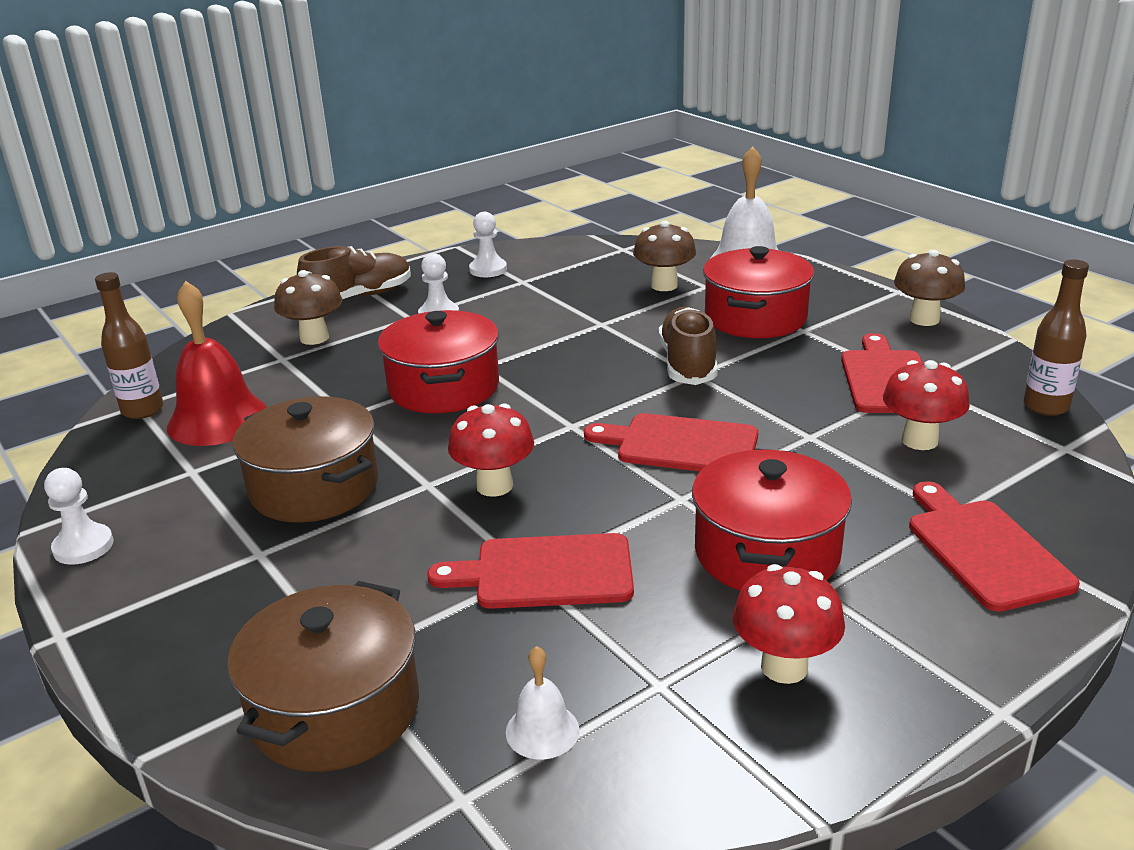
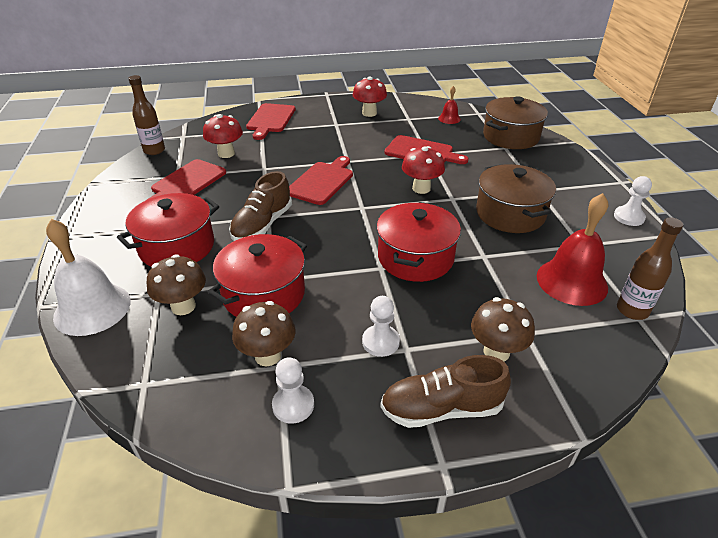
camera: 155 degrees left, 10 degrees up
(542, 730) = (449, 118): white bell -> red bell
(680, 445) = (322, 181): red cutting board -> red cutting board turned 105 degrees counterclockwise
(767, 553) = (339, 137): red pot -> red pot (264, 294)
(924, 319) = (99, 210): brown mushroom -> brown mushroom (268, 356)

